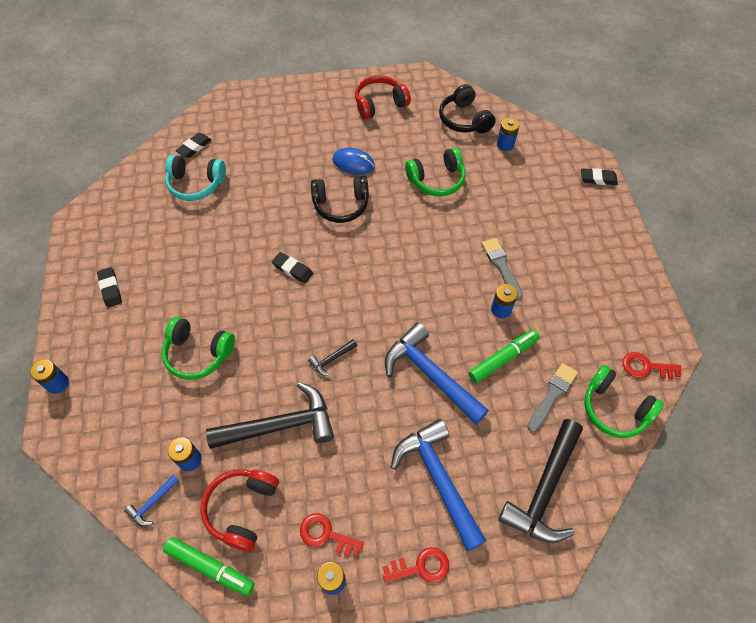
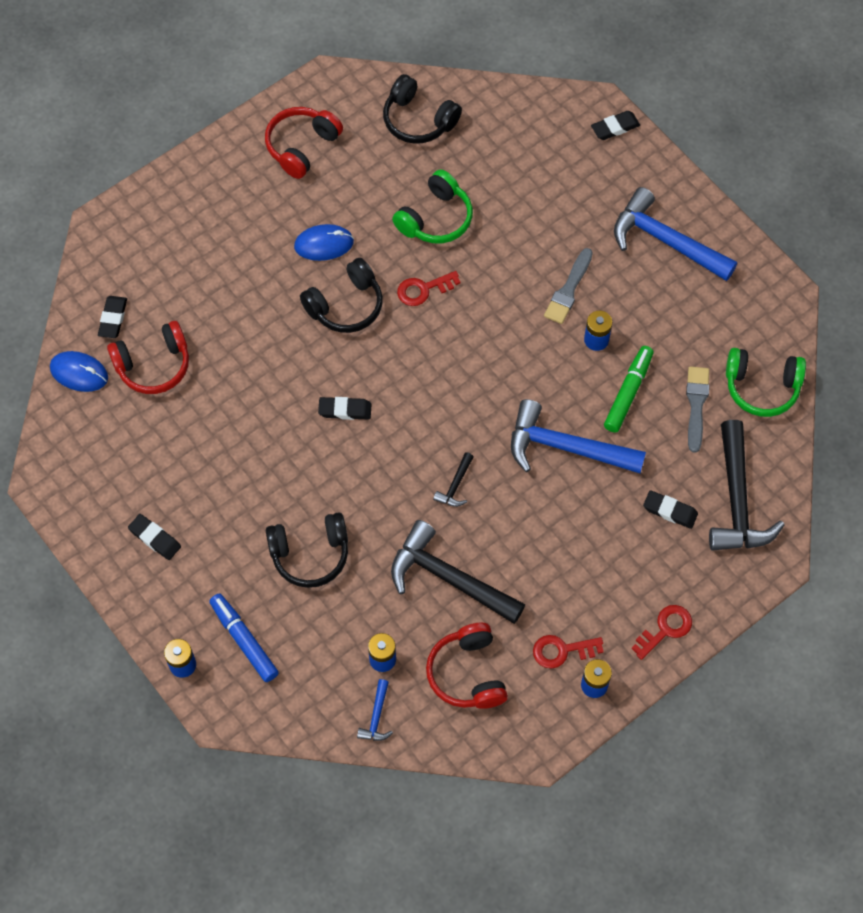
camera: 30 degrees left, 5 degrees up
(109, 389) = (244, 640): none -> blue marker
(150, 168) = (79, 373): none -> blue mouse
(196, 184) = (153, 365): turquoise headphones -> red headphones
(198, 353) = (310, 554): green headphones -> black headphones
(210, 567) = (474, 737): green marker -> none
(280, 425) = (449, 578): black hammer -> black hammer turned 105 degrees counterclockwise
(438, 479) = (634, 544): blue hammer -> blue hammer (666, 241)
(483, 467) = (670, 511): none -> black eraser
(501, 266) = (568, 290): grey brush -> grey brush turned 105 degrees counterclockwise
(505, 144) = (486, 132): blue battery -> none
(646, 367) = (771, 328): red key -> red key (423, 289)

